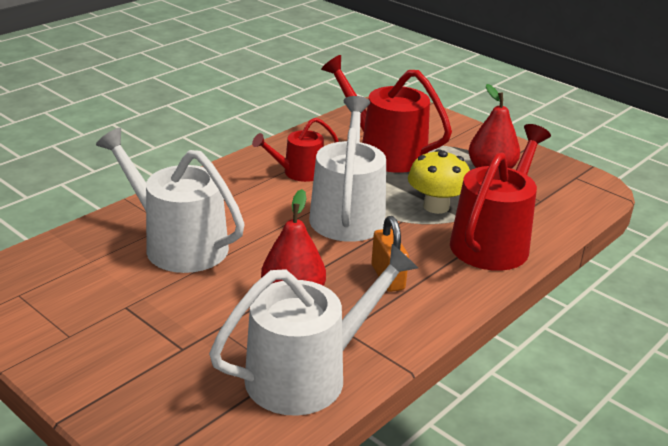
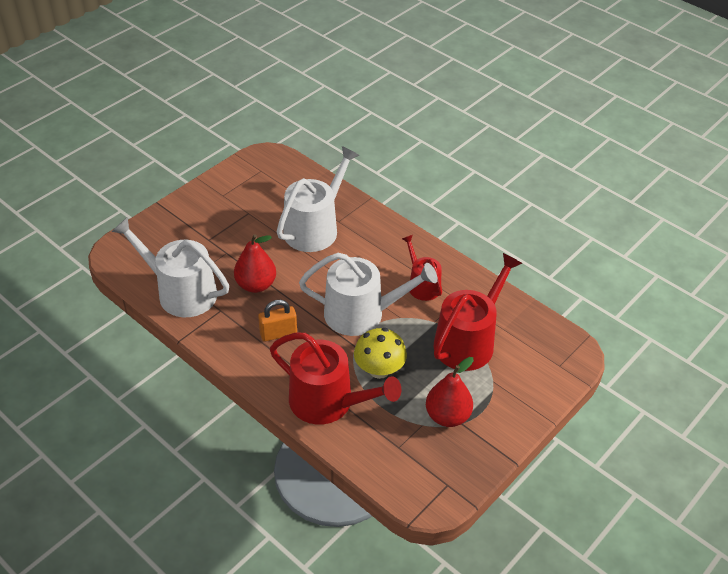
camera: 90 degrees right, 15 degrees up
(306, 375) = (181, 292): white watering can -> white watering can turned 150 degrees clockwise

